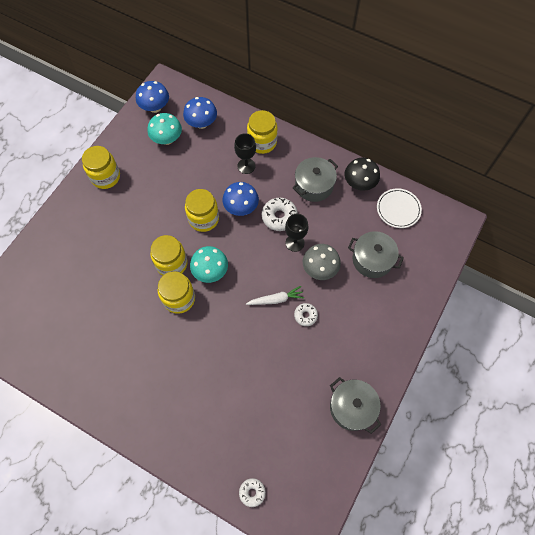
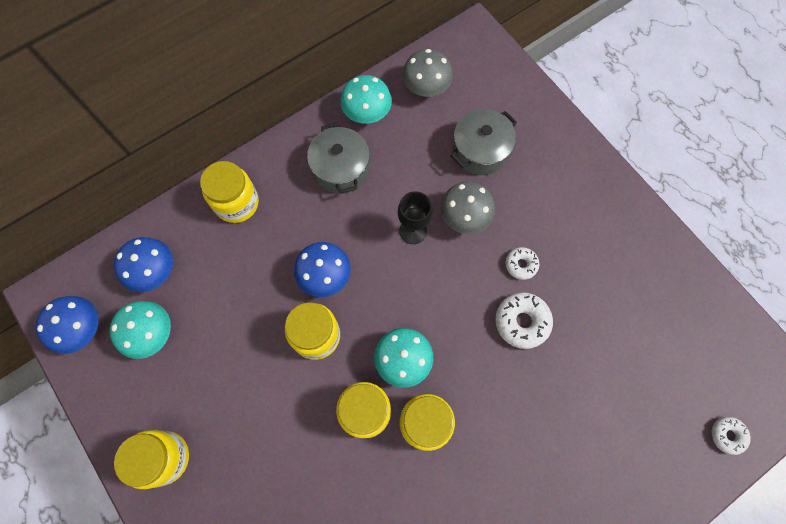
camera: 65 degrees left, 5 degrees up
(246, 166) = (263, 241): black goblet -> none
(276, 299) = (483, 291): white carrot -> none
(279, 217) = (365, 233): white donut -> white donut (522, 322)
(352, 407) = (660, 265): grey pot -> none
(359, 183) = (367, 114): black mushroom -> turquoise mushroom
(398, 209) = (426, 88): white plate -> grey mushroom

